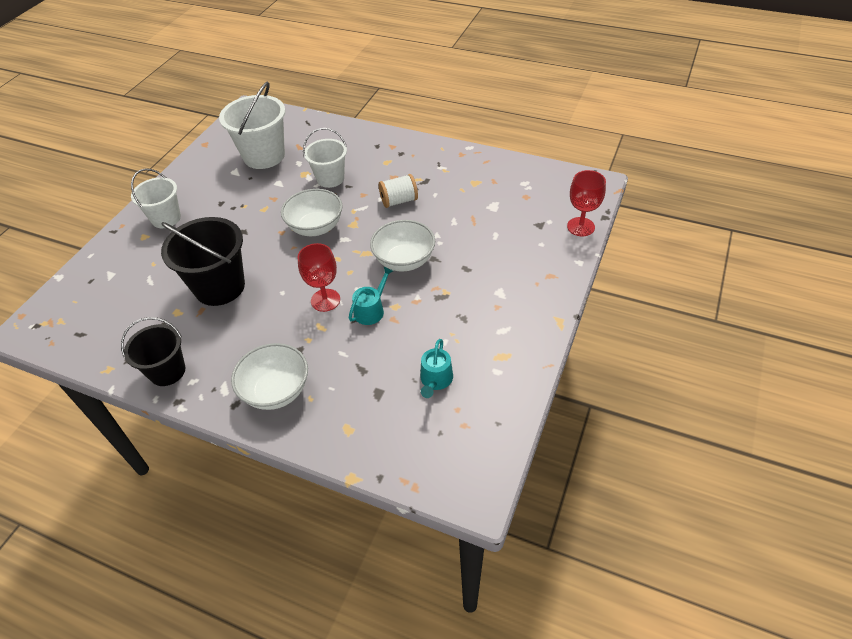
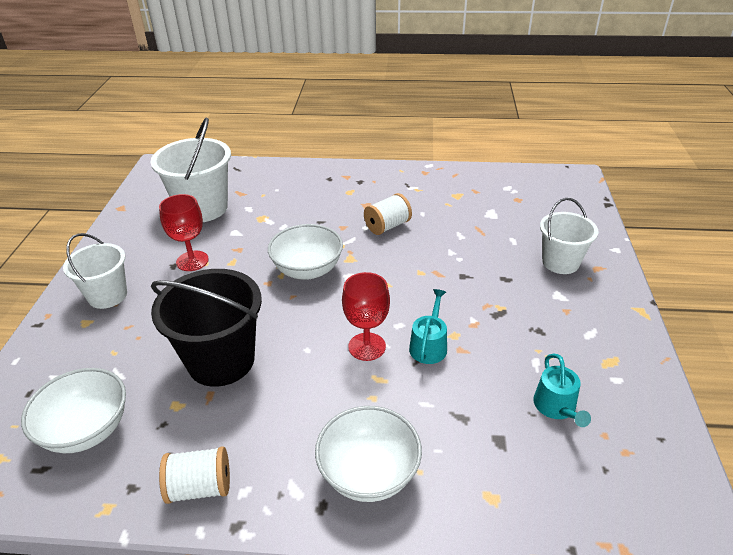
camera: 20 degrees left, 10 degrees down
(167, 371) = (200, 487): black bucket -> white spool
(330, 178) = (295, 218): white bucket -> white bucket (560, 262)
(404, 261) = (433, 284): white bowl -> white bowl (87, 430)
(580, 227) = (592, 217): red goblet -> red goblet (192, 261)

